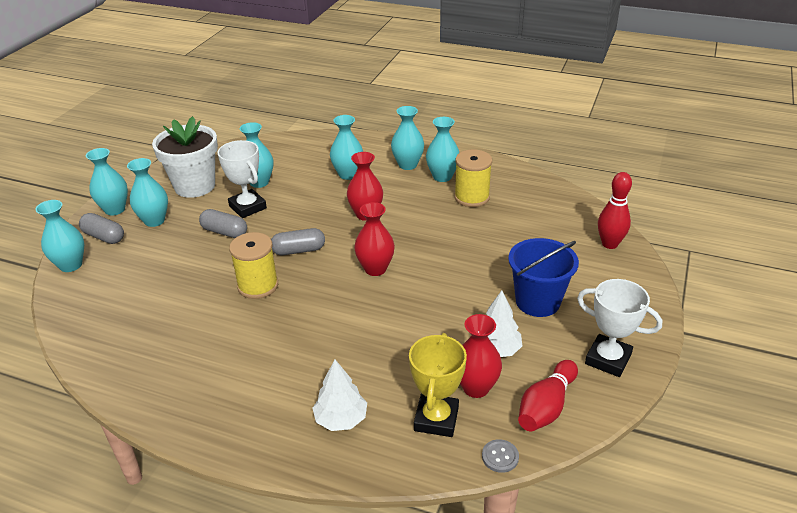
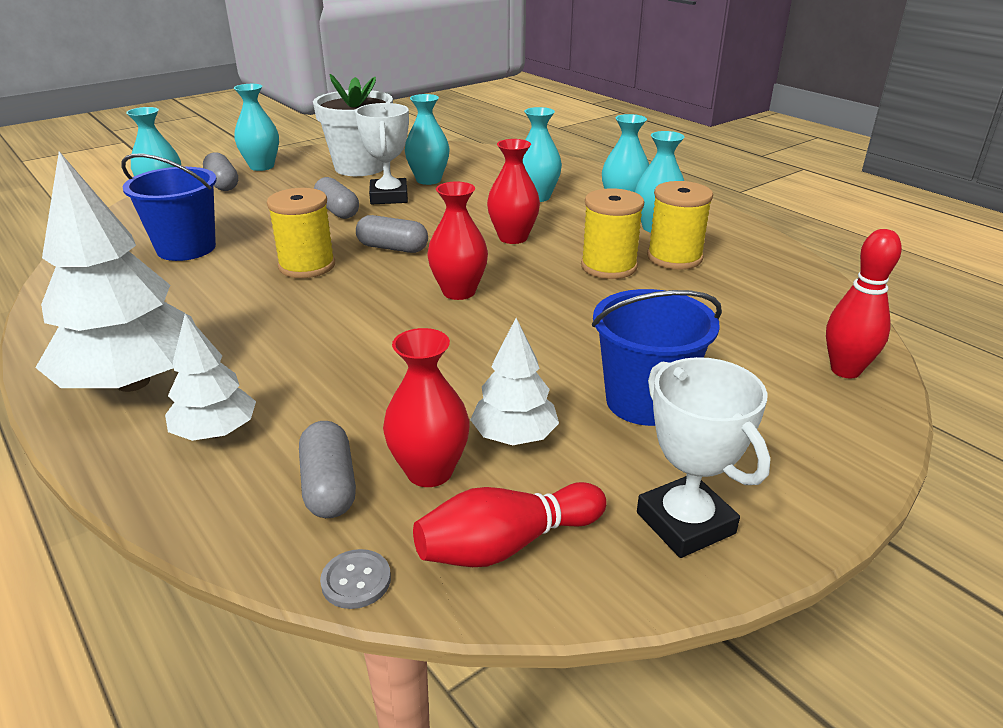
camera: 30 degrees right, 5 degrees down
(152, 304) = (186, 248): none -> blue bucket
(154, 221) = (284, 184): turquoise vase -> none
(250, 413) = (133, 382): none -> white tree
(436, 419) = (329, 486): yellow trophy -> grey capsule
(442, 217) = (608, 267): none -> yellow spool

